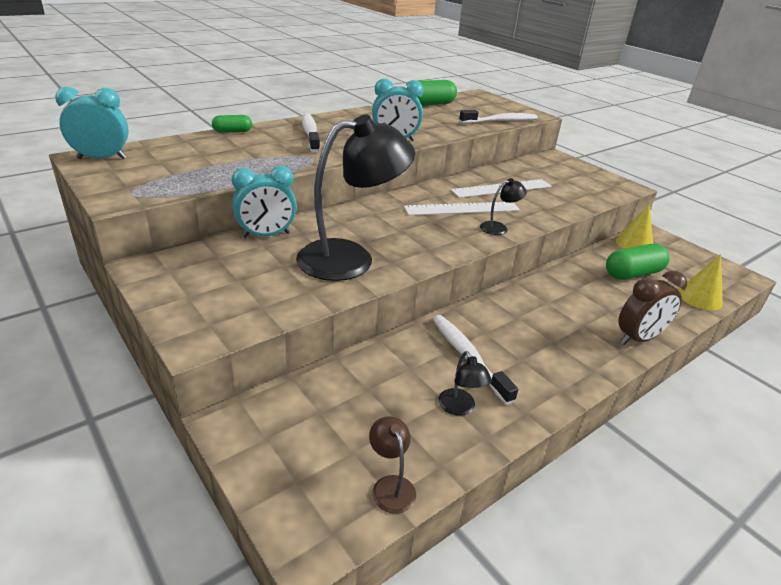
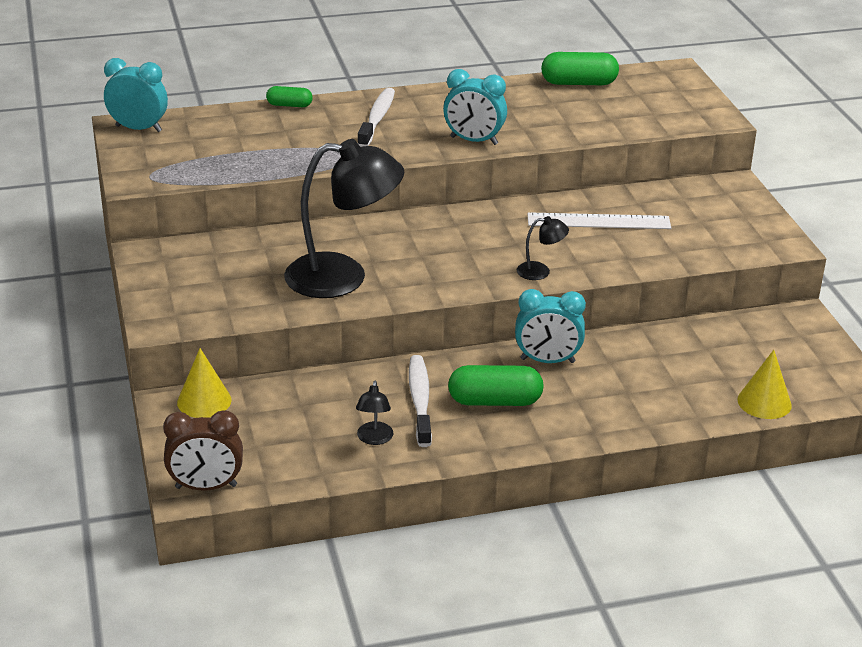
camera: 25 degrees right, 0 degrees up
(266, 235) = (274, 237): turquoise clock -> turquoise clock (547, 361)
(390, 486) = (270, 476): brown lamp -> none
(462, 208) = (518, 240): white ruler -> none
(500, 121) = (652, 125): white toothbrush -> none
(633, 274) = (708, 359): green capsule -> green capsule (495, 401)
(634, 244) = (758, 325): yellow cone -> yellow cone (204, 401)
(638, 338) = (628, 425): brown clock -> brown clock (206, 487)

